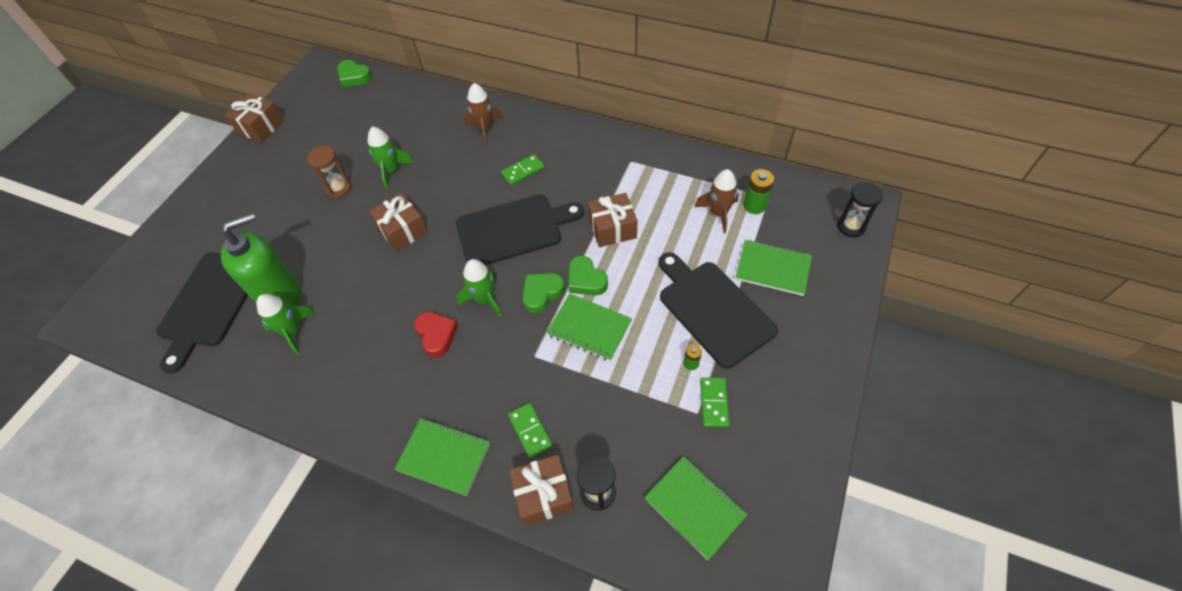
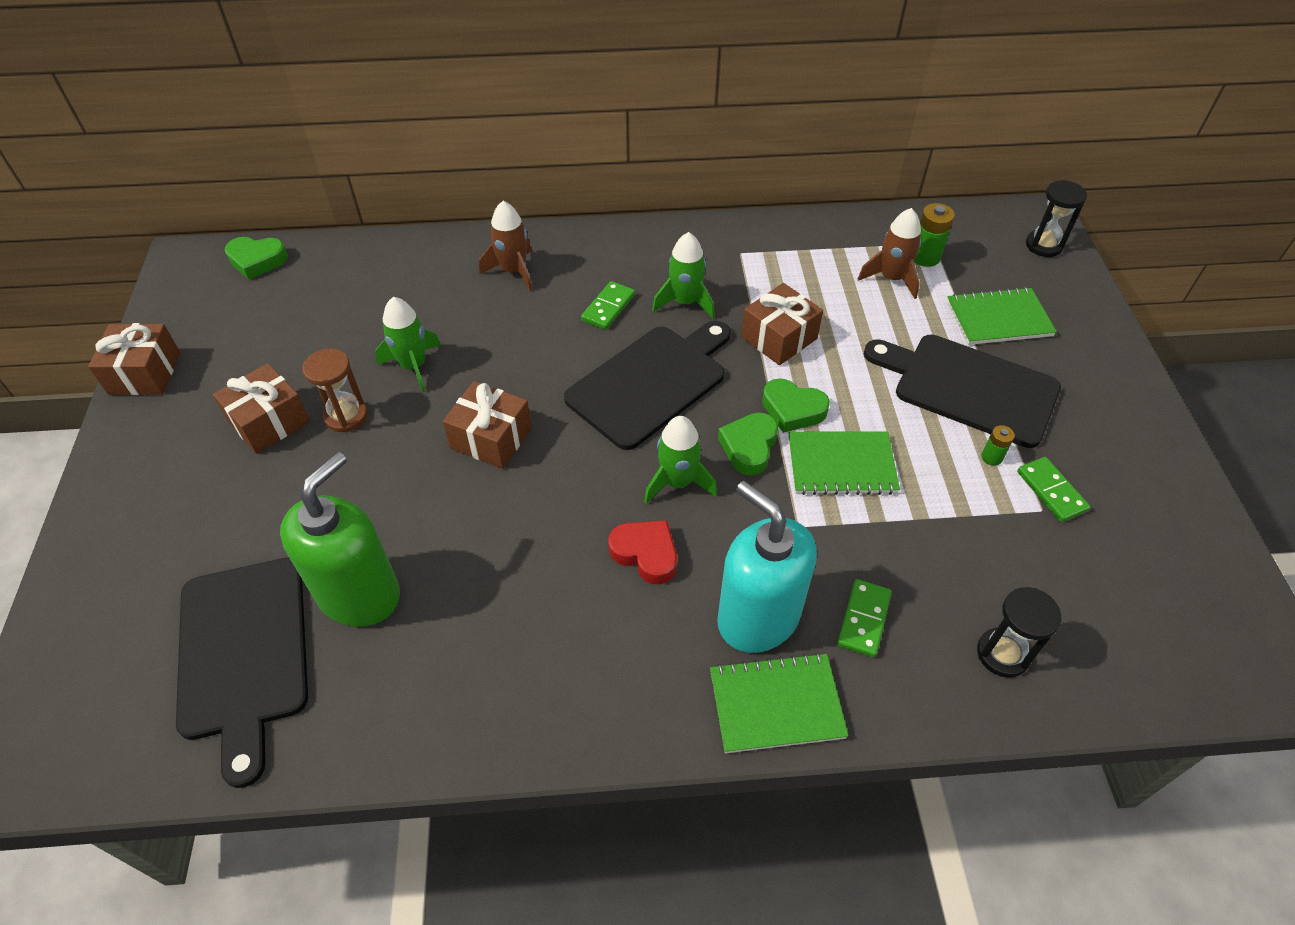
camera: 30 degrees left, 5 degrees down
(293, 332) = (421, 637): green rocket -> green rocket (685, 302)
(471, 401) = (758, 617): none -> turquoise soap dispenser
(530, 431) = (863, 619): green domino -> green domino turned 75 degrees clockwise
(543, 494) = (940, 689): brown gift -> brown gift (269, 422)
(694, 507) = (1122, 617): green notebook -> none

